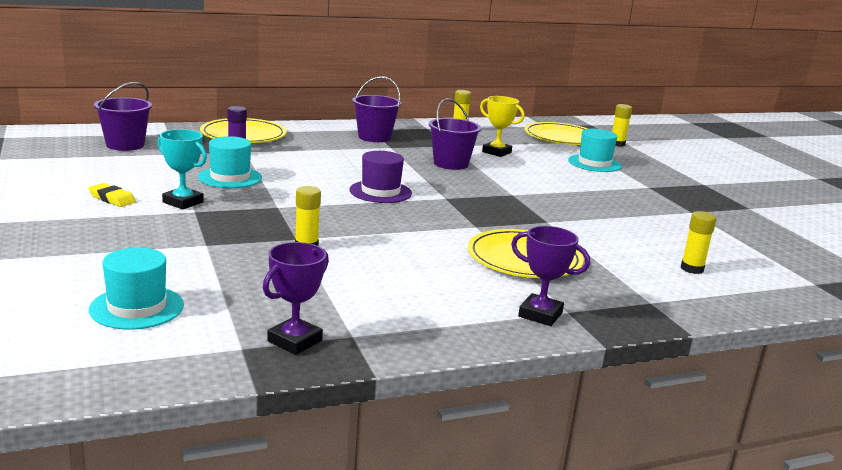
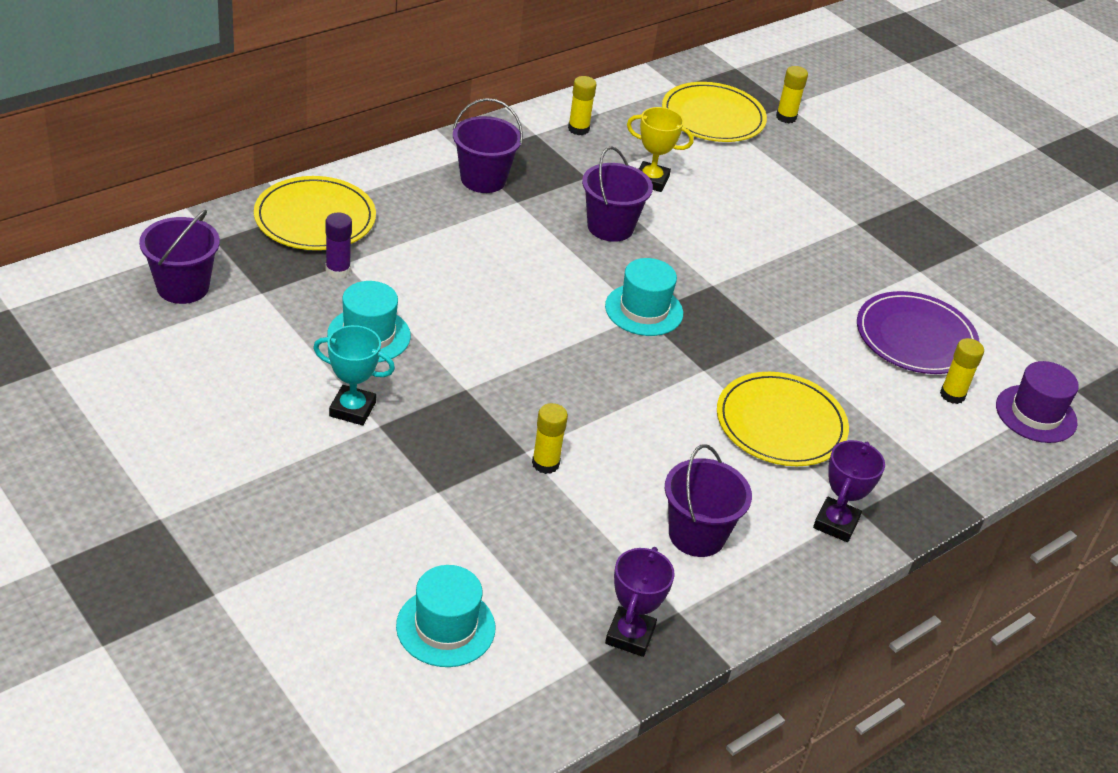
camera: 20 degrees left, 20 degrees up
(112, 199) = (265, 424): yellow eraser -> none
(380, 192) = (562, 321): purple hat -> purple hat (1036, 414)
(405, 299) = (697, 535): none -> purple bucket
(540, 314) = (836, 523): purple trophy -> purple trophy turned 75 degrees counterclockwise
(594, 163) = (776, 179): turquoise hat -> turquoise hat (644, 310)
(672, 238) = (915, 337): none -> purple plate

